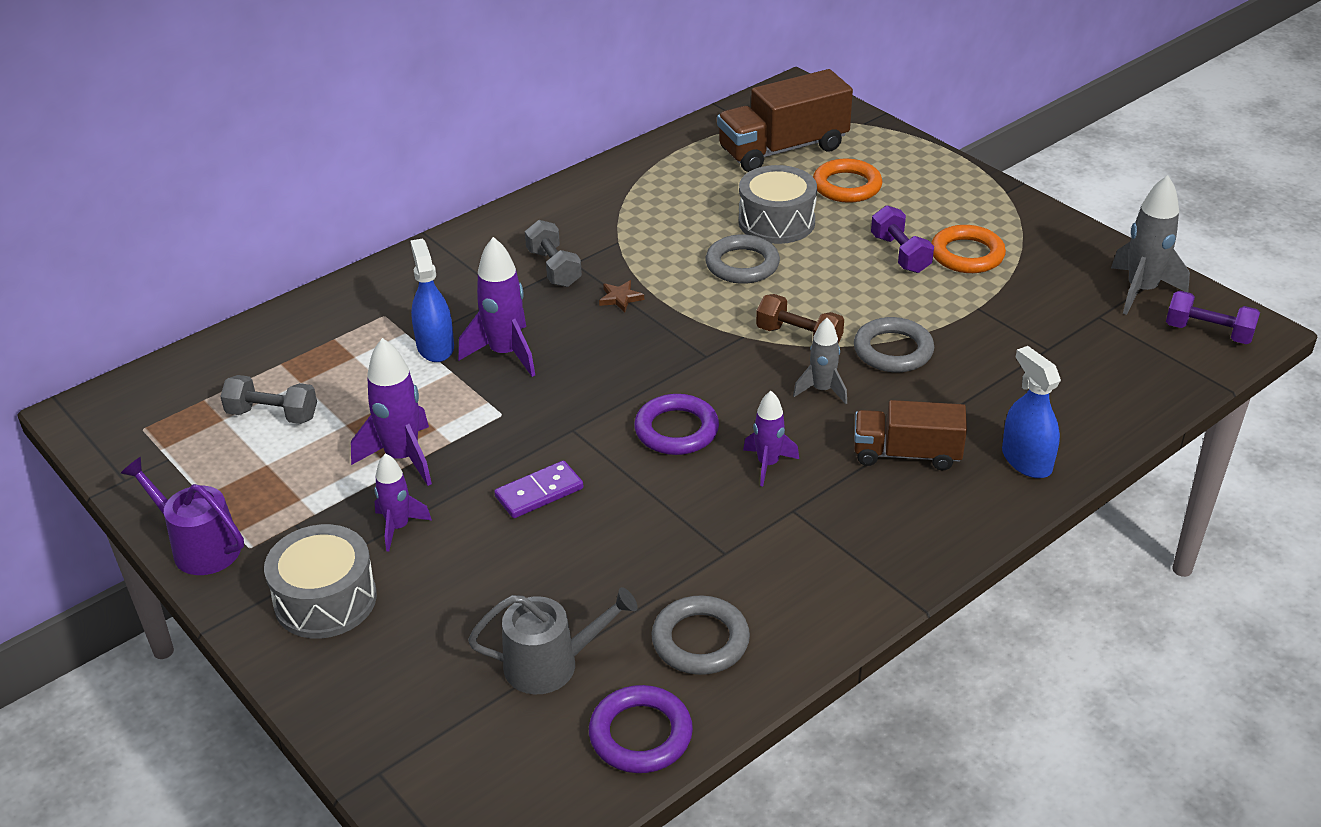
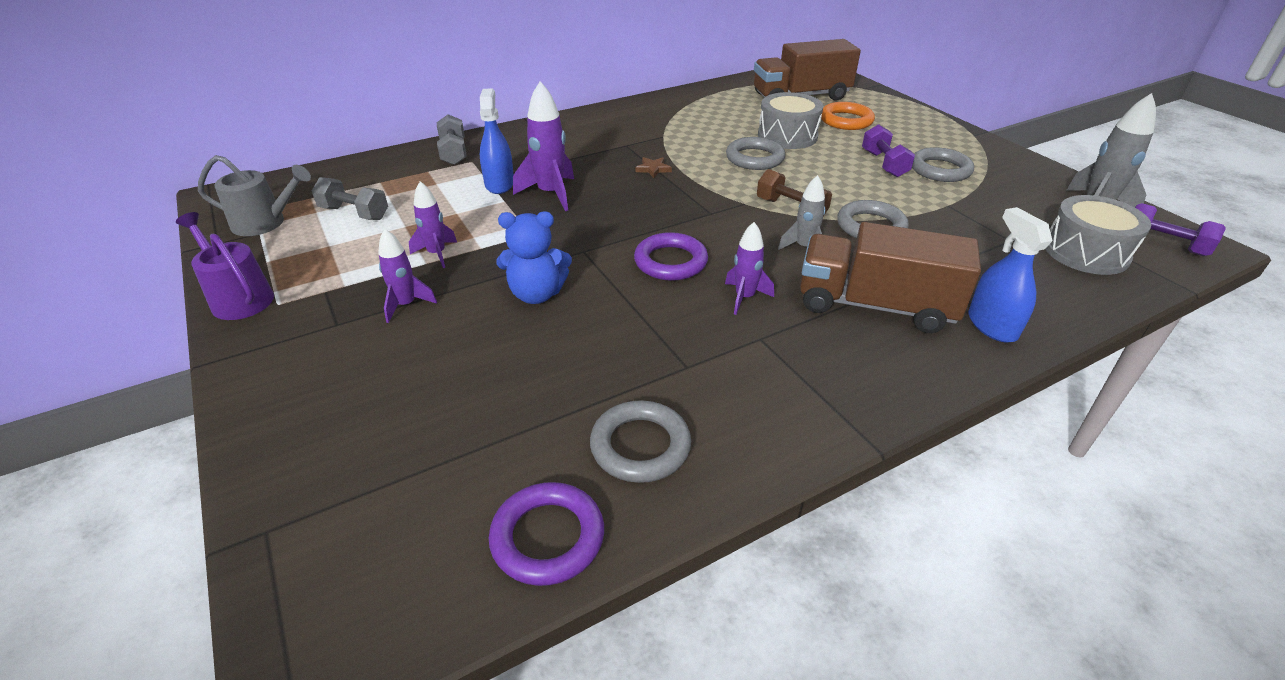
camera: 10 degrees right, 0 degrees up
(325, 600) = (313, 355): grey drum -> grey drum (1086, 252)
(402, 458) = (437, 254): purple rocket -> purple rocket, size x0.63
(539, 493) = (536, 294): purple domino -> blue teddy bear
(550, 664) = (485, 446): grey watering can -> grey watering can (264, 223)
(554, 268) = (609, 146): grey dumbbell -> grey dumbbell (454, 152)
(906, 454) = (875, 305): brown truck -> brown truck, size x1.54
(967, 254) = (940, 170): orange ring -> grey ring

